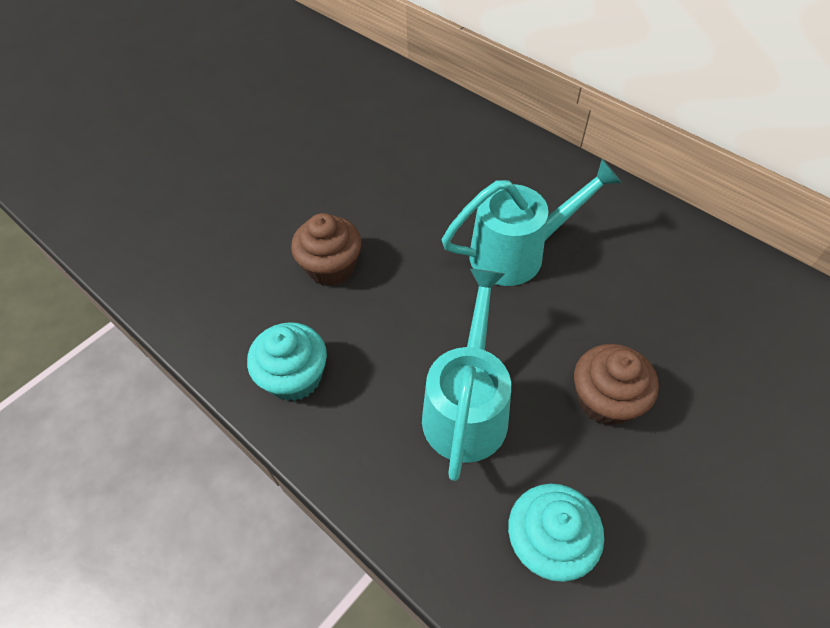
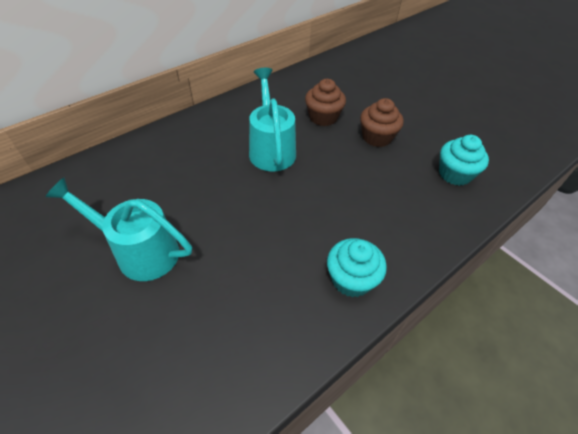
camera: 85 degrees left, 5 degrees down
(331, 267) = (254, 248): brown cupcake -> brown cupcake (323, 117)
(467, 406) = (379, 190): turquoise watering can -> turquoise watering can (140, 251)

